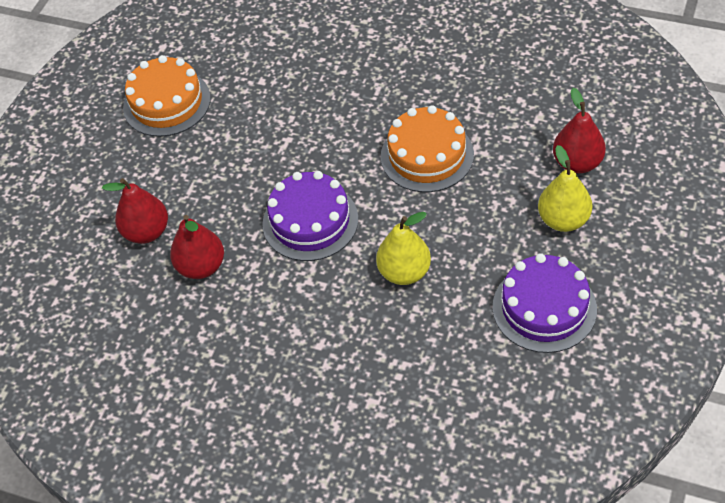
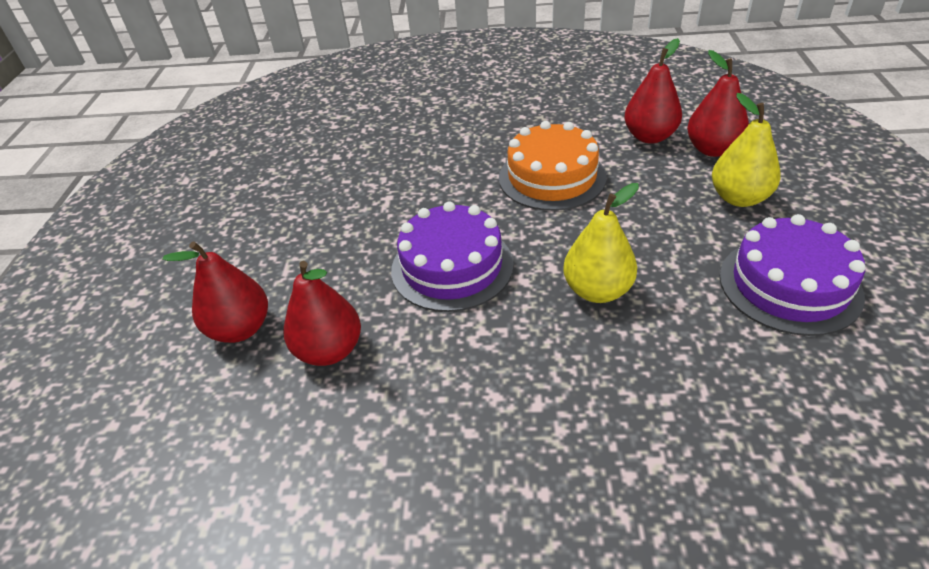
camera: 20 degrees left, 10 degrees down
(167, 103) = (231, 196): orange cake -> none
(533, 133) = (649, 137): none -> red pear

